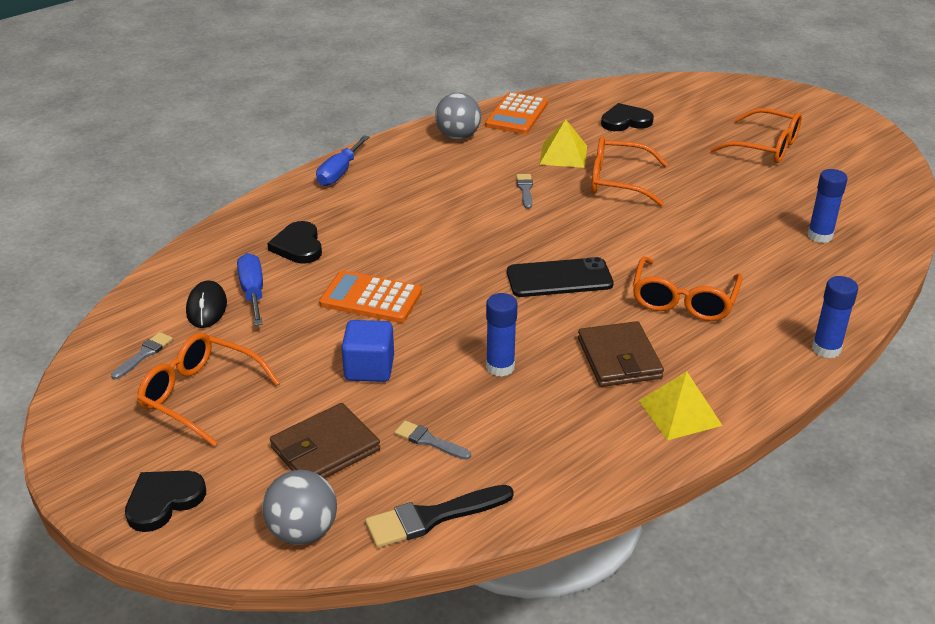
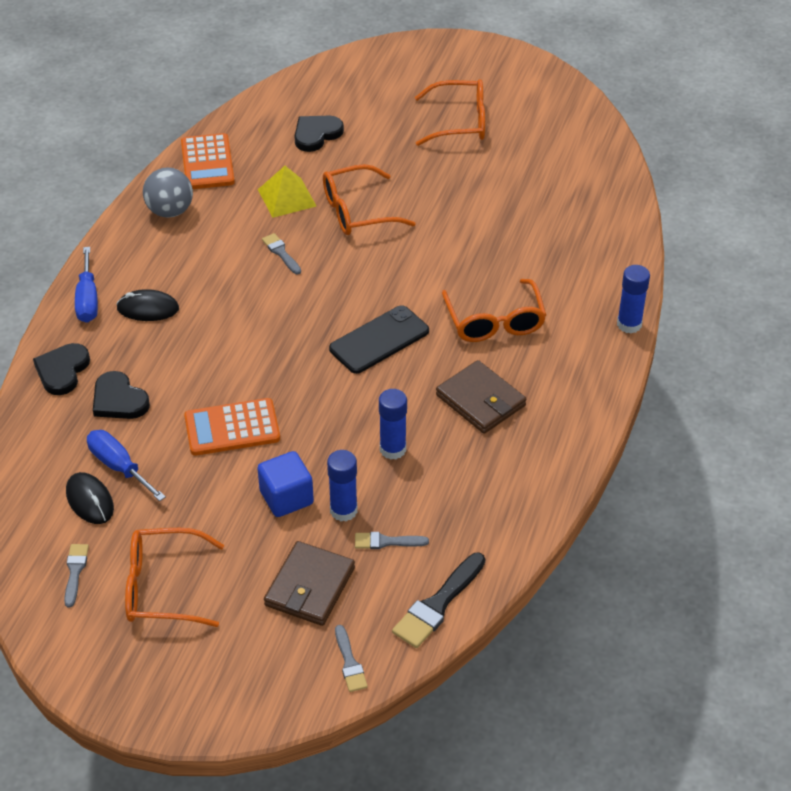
camera: 30 degrees left, 10 degrees up
(163, 501) = (217, 691): black heart -> black heart (62, 371)
(303, 531) = (349, 662): grey ball -> grey brush
(380, 193) = (148, 309): none -> black mouse
(680, 413) = (558, 431): yellow pyramid -> none
(820, 236) = (561, 209): blue glue stick -> blue glue stick (343, 510)

